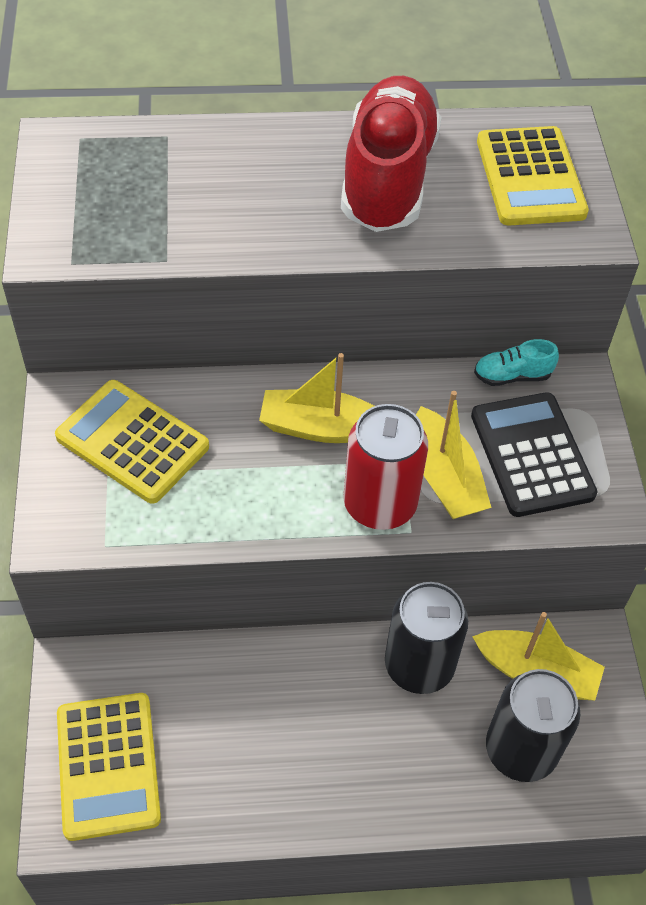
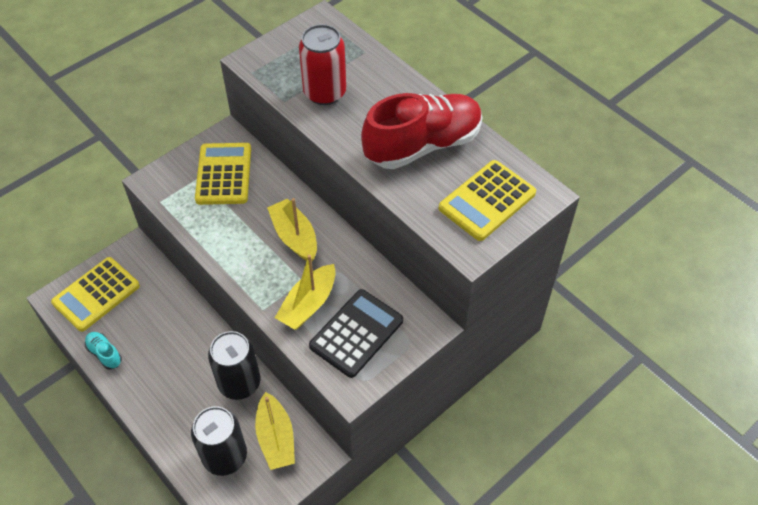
camera: 55 degrees right, 0 degrees up
(380, 504) = (268, 287): red can -> red can (324, 93)
(512, 376) = (403, 295): turquoise shoe -> turquoise shoe (104, 354)

